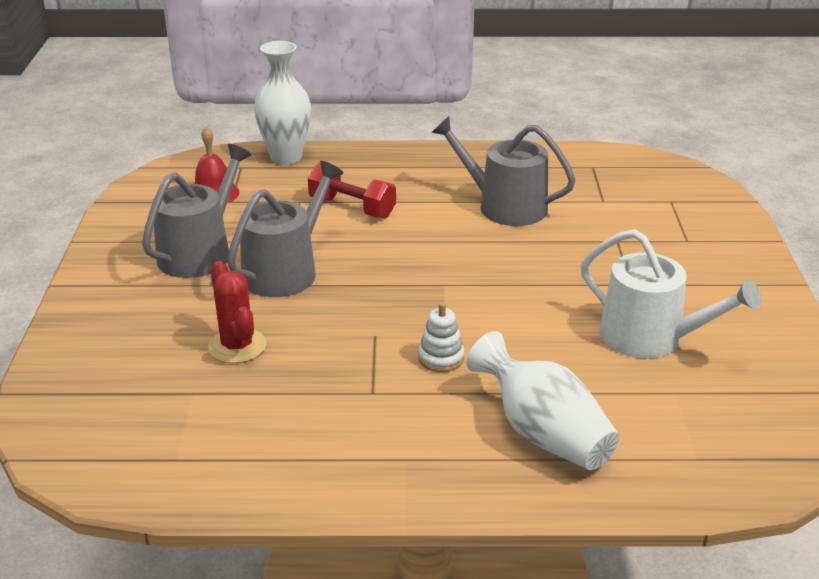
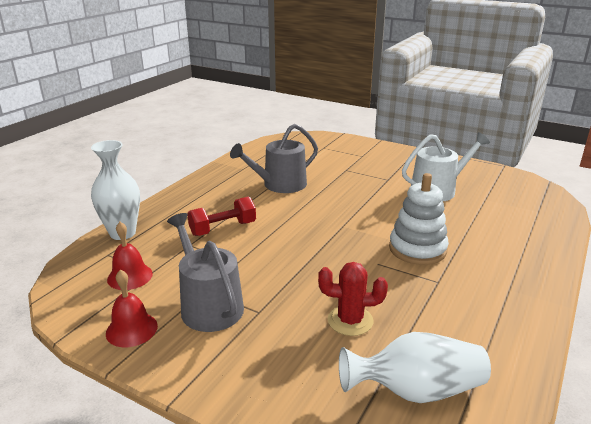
camera: 60 degrees left, 5 degrees down
(134, 228) = (131, 329): none -> red bell
(285, 271) = (273, 275): grey watering can -> none
(441, 358) = (417, 249): white stacking toy -> white stacking toy, size x1.94
(543, 433) = (503, 241): white vase -> white vase (416, 390)

